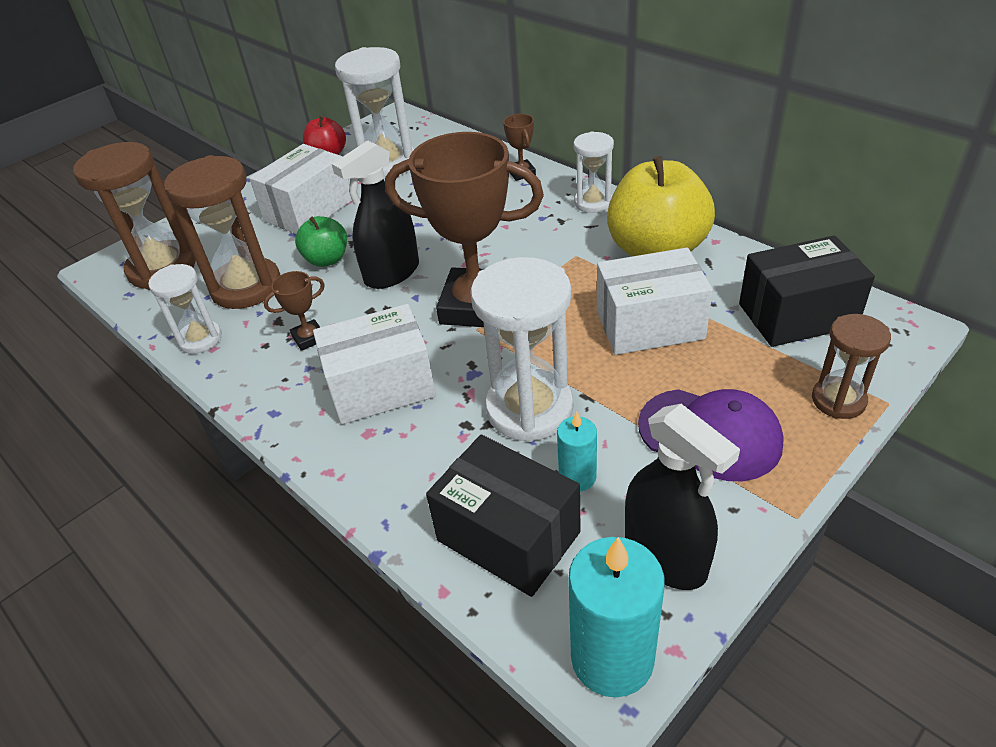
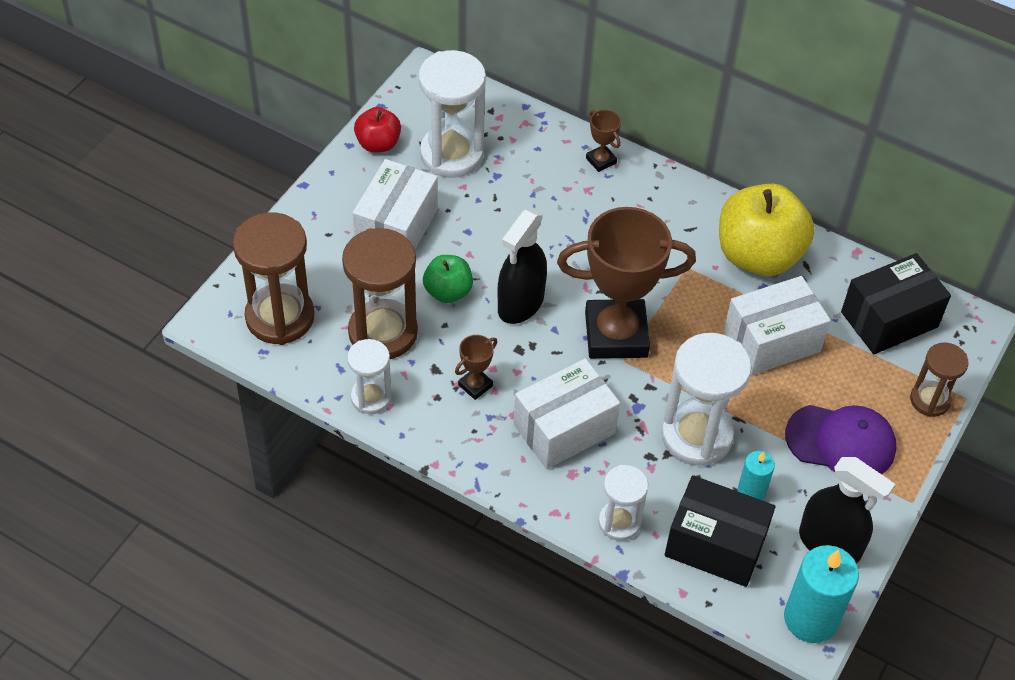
camera: 20 degrees left, 10 degrees up
(593, 203) = (684, 199): white hourglass -> white hourglass (619, 522)

